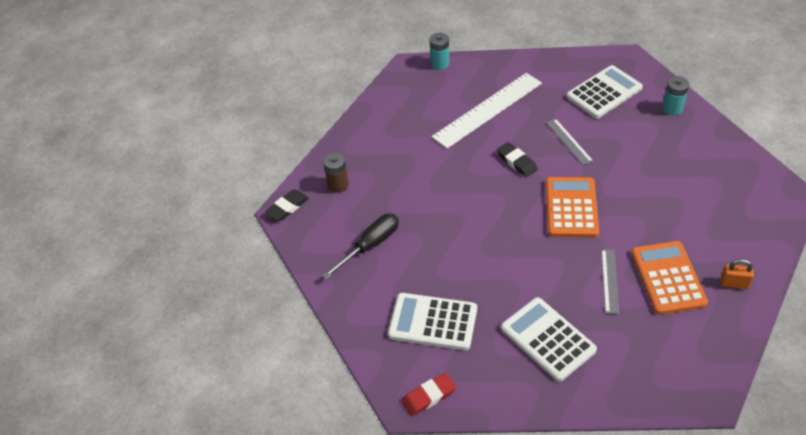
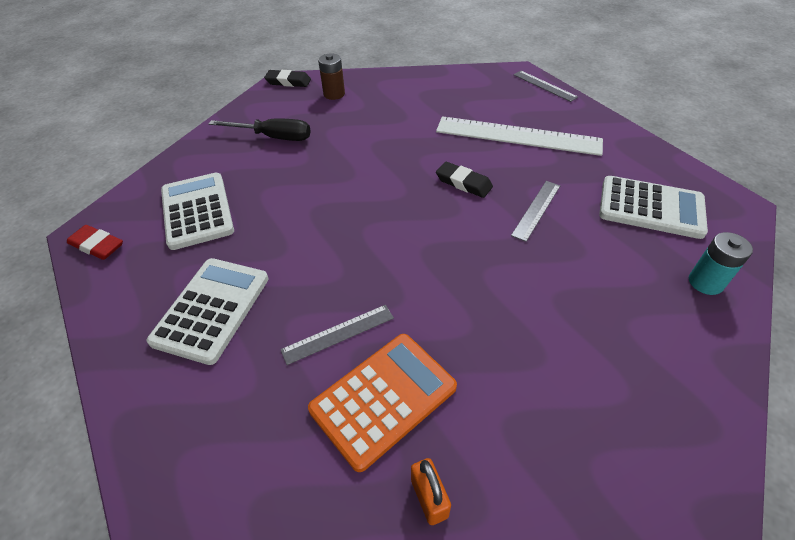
camera: 55 degrees right, 0 degrees up
(440, 64) = (544, 86): turquoise battery -> grey ruler
(516, 162) = (463, 183): black eraser -> black eraser turned 75 degrees counterclockwise
(571, 208) = (433, 251): orange calculator -> none

